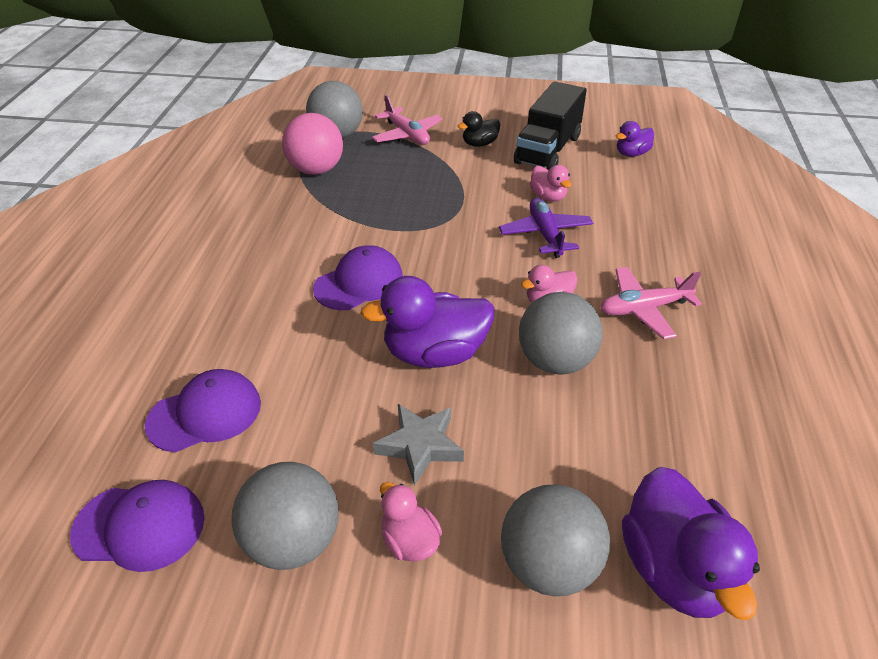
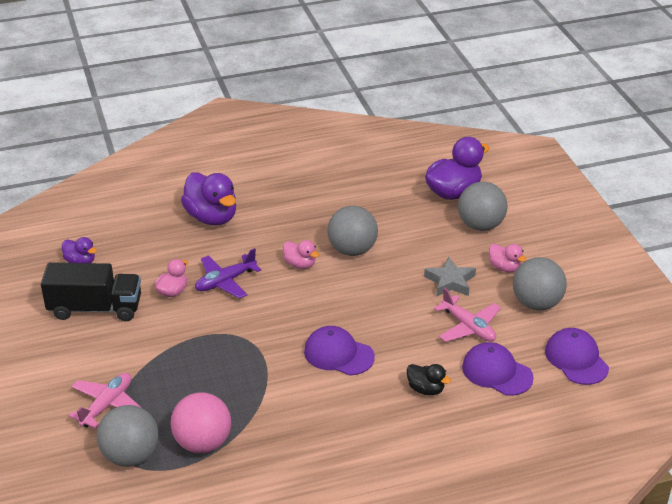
camera: 115 degrees left, 5 degrees down
(409, 541) = (504, 267): pink duck -> pink duck turned 75 degrees counterclockwise
(435, 353) = (380, 297): purple duck -> purple duck (212, 217)
(479, 144) = (103, 352): black duck -> black duck (426, 389)
(644, 309) = (282, 226): pink plane -> pink plane (468, 327)

